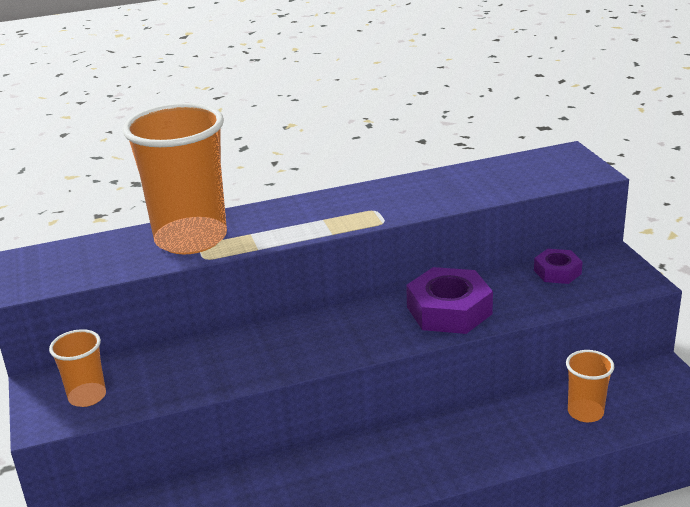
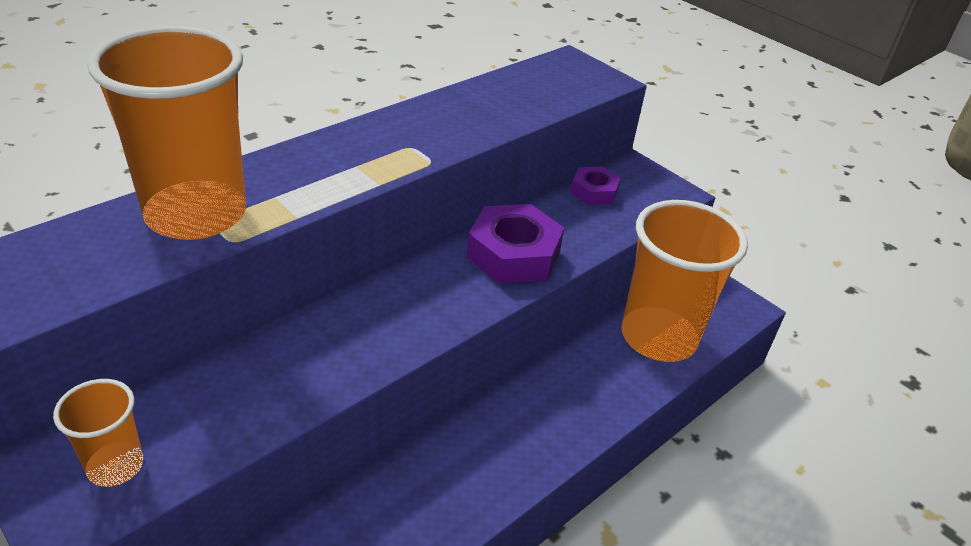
camera: 30 degrees left, 10 degrees up
(585, 412) = (658, 337): orange cup -> orange cup, size x2.12

